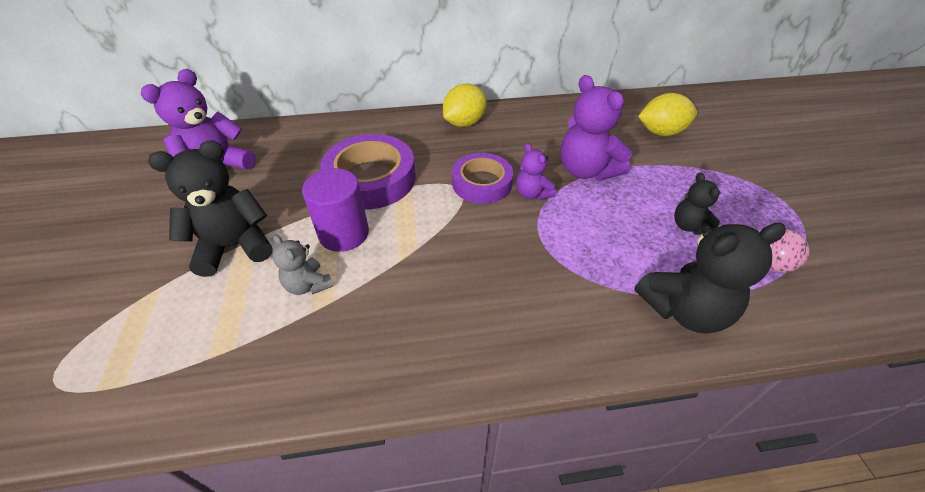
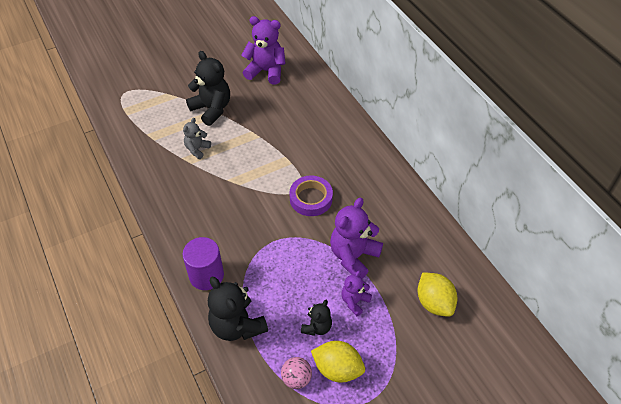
camera: 70 degrees right, 5 degrees up
(344, 233) = (238, 148): purple cylinder -> purple cylinder (206, 275)
(371, 179) = (289, 141): purple tape -> none
(464, 123) = (376, 169): yellow lemon -> yellow lemon (337, 369)
(532, 194) = (312, 229): purple teddy bear -> purple teddy bear (354, 301)
(689, 226) = (317, 327): black teddy bear -> black teddy bear turned 150 degrees clockwise

